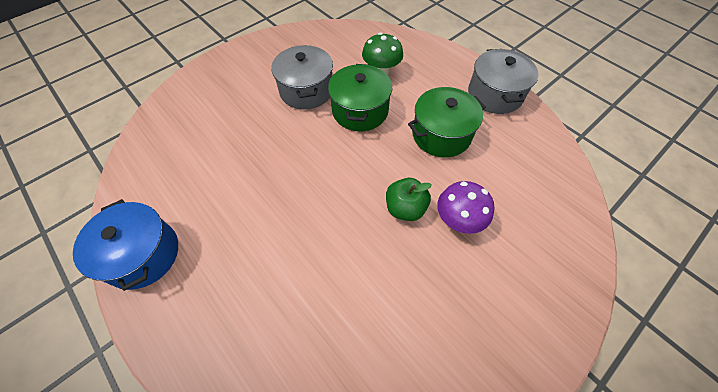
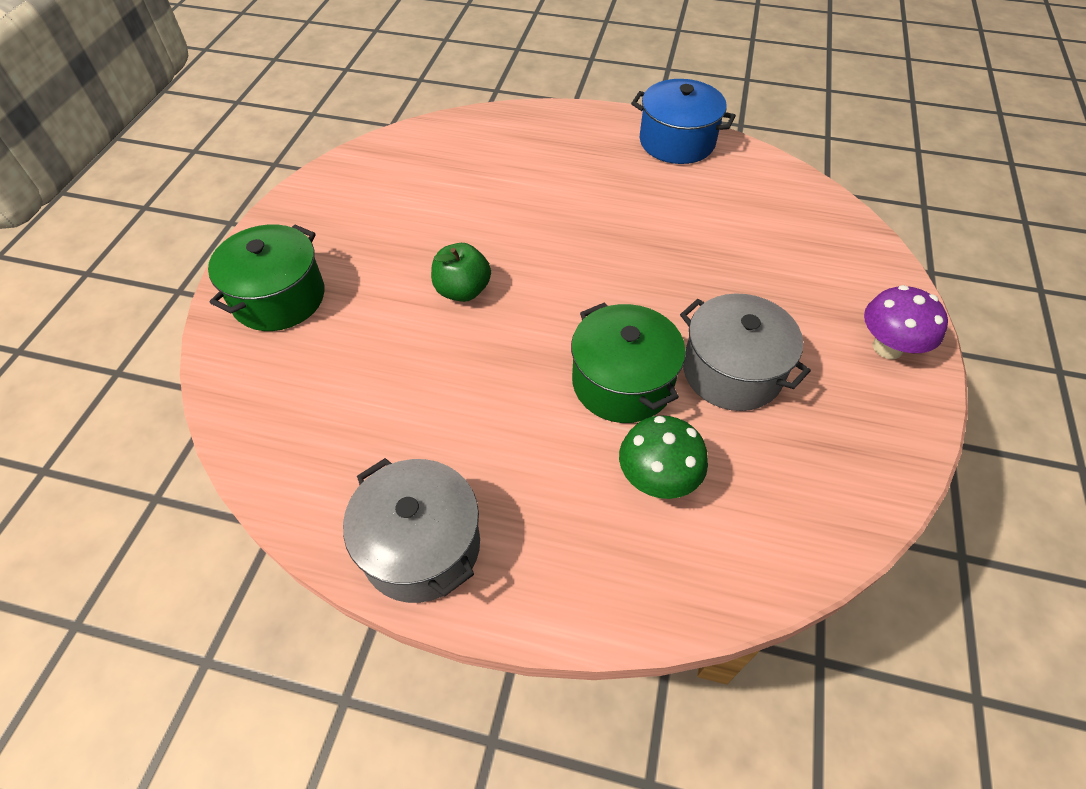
camera: 145 degrees right, 5 degrees down
(441, 134) = (474, 409): green pot -> green pot (279, 298)
(458, 220) = (392, 309): purple mushroom -> purple mushroom (887, 347)

